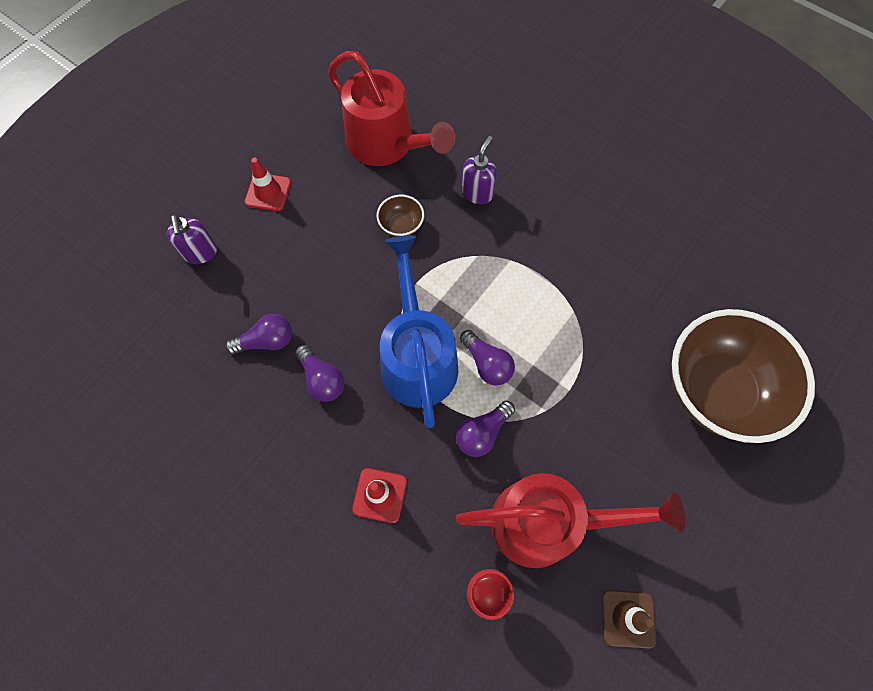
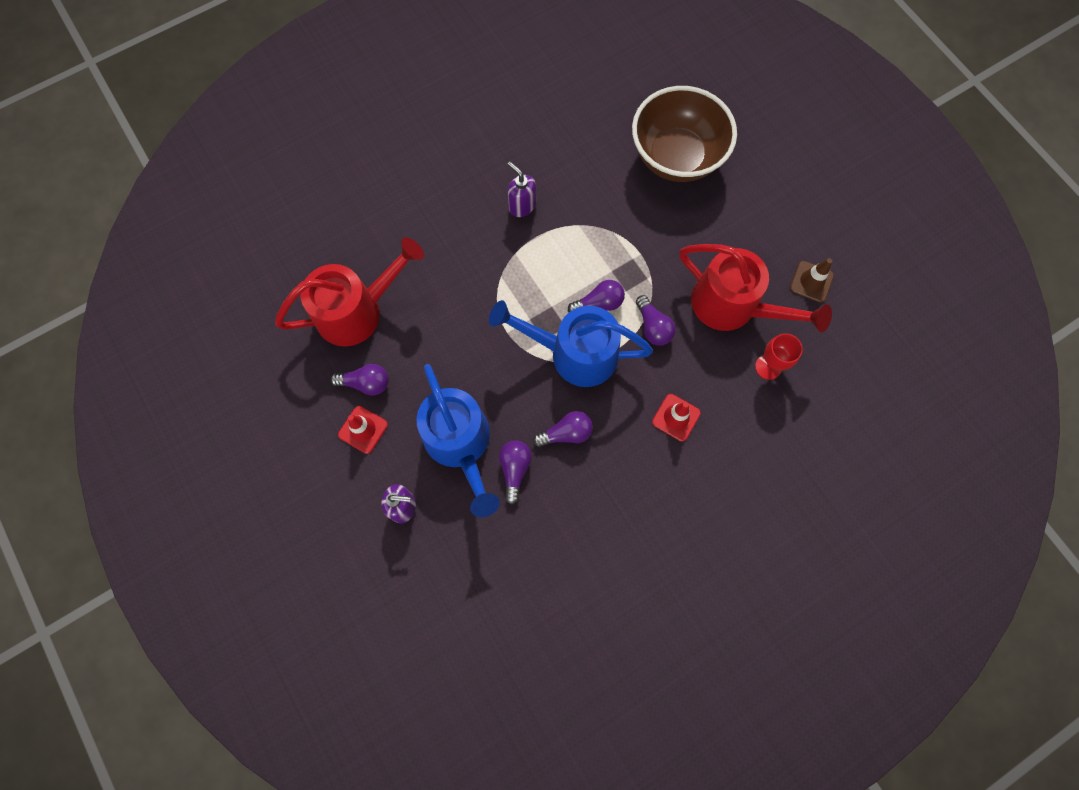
camera: 70 degrees left, 5 degrees up
(278, 281) = (461, 445): none -> blue watering can
(315, 178) = (366, 383): none -> purple light bulb
(401, 226) = (447, 326): brown bowl -> none
(477, 193) = (441, 254): purple soap dispenser -> purple soap dispenser (522, 206)
(548, 522) = (733, 307): red watering can -> red watering can turned 105 degrees clockwise

